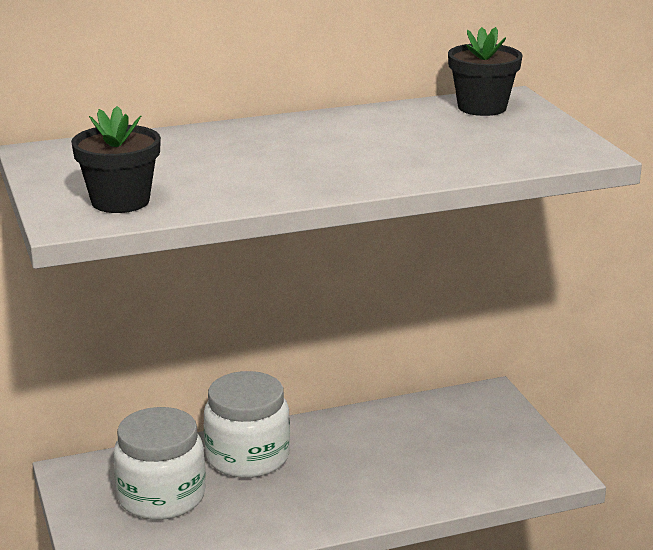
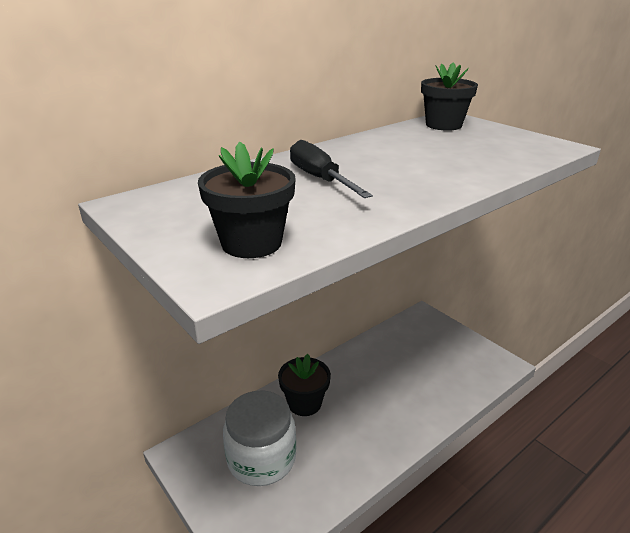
camera: 20 degrees left, 5 degrees up
(246, 153) = (320, 179): none -> black screwdriver
(247, 457) = (304, 403): white jar -> black flower pot

